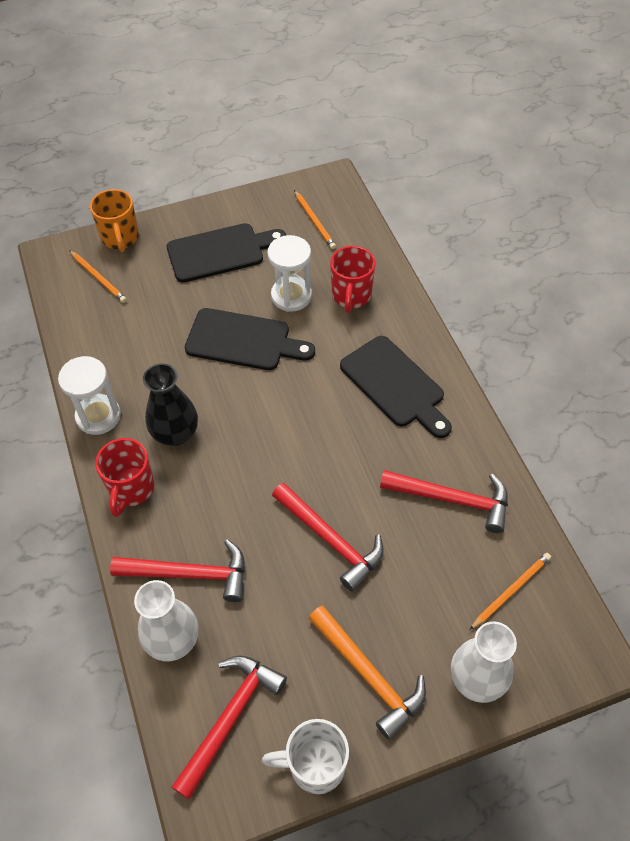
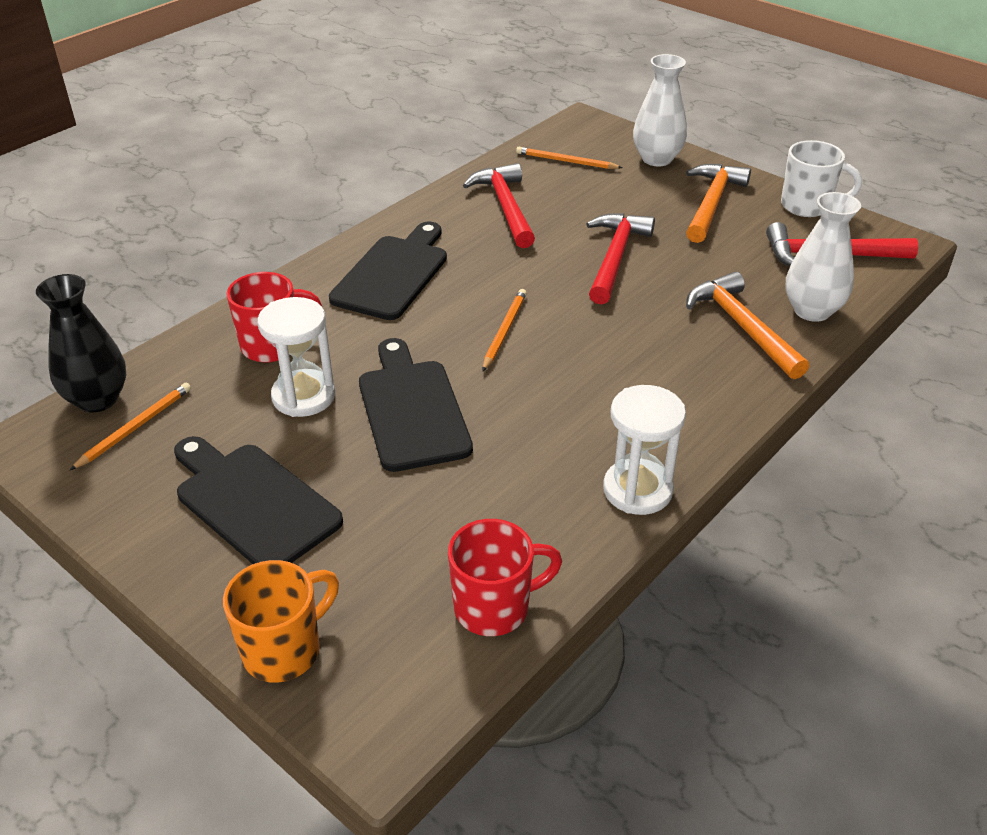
camera: 120 degrees left, 15 degrees down
(98, 278) = (394, 630): orange pencil -> orange pencil (504, 331)
(131, 489) = (701, 410): red mug -> red mug (494, 607)
(175, 434) = (598, 408): black vase -> black vase (97, 399)
(190, 574) = (742, 327): red hammer -> orange hammer
(315, 765) = (807, 206): white mug -> white mug turned 45 degrees counterclockwise

